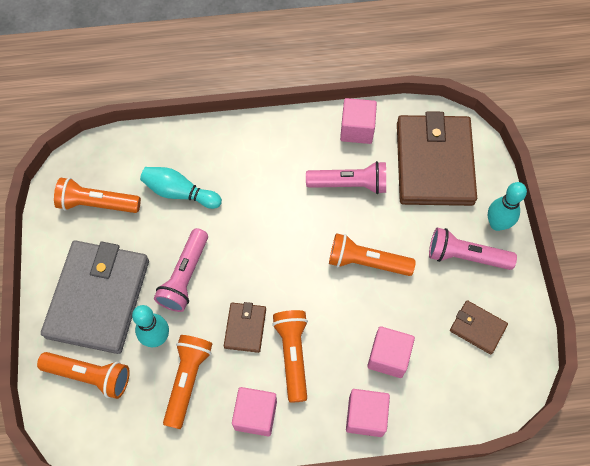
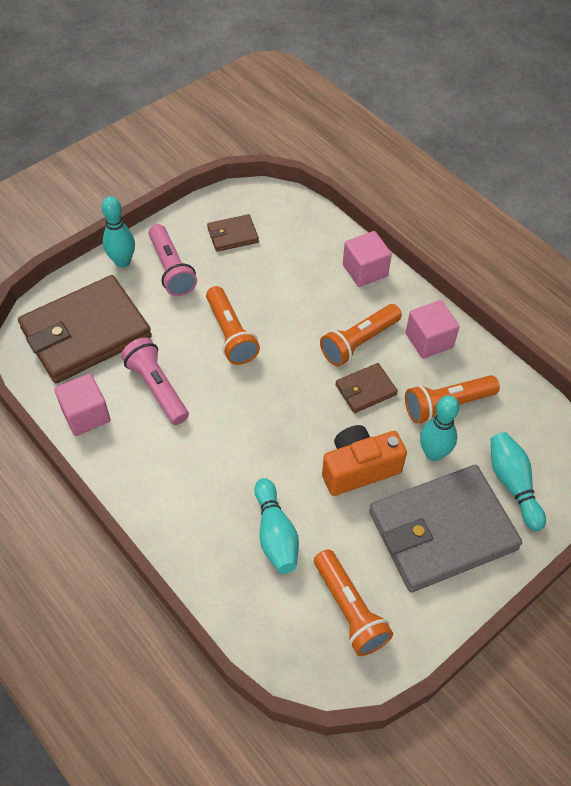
camera: 125 degrees left, 10 degrees down
(90, 376) = (512, 484): orange flashlight -> turquoise bowling pin
(185, 276) = (359, 469): pink flashlight -> orange camera
(388, 356) = (305, 279): pink cube -> none
(477, 328) = (233, 235): brown wallet -> brown wallet turned 75 degrees clockwise

